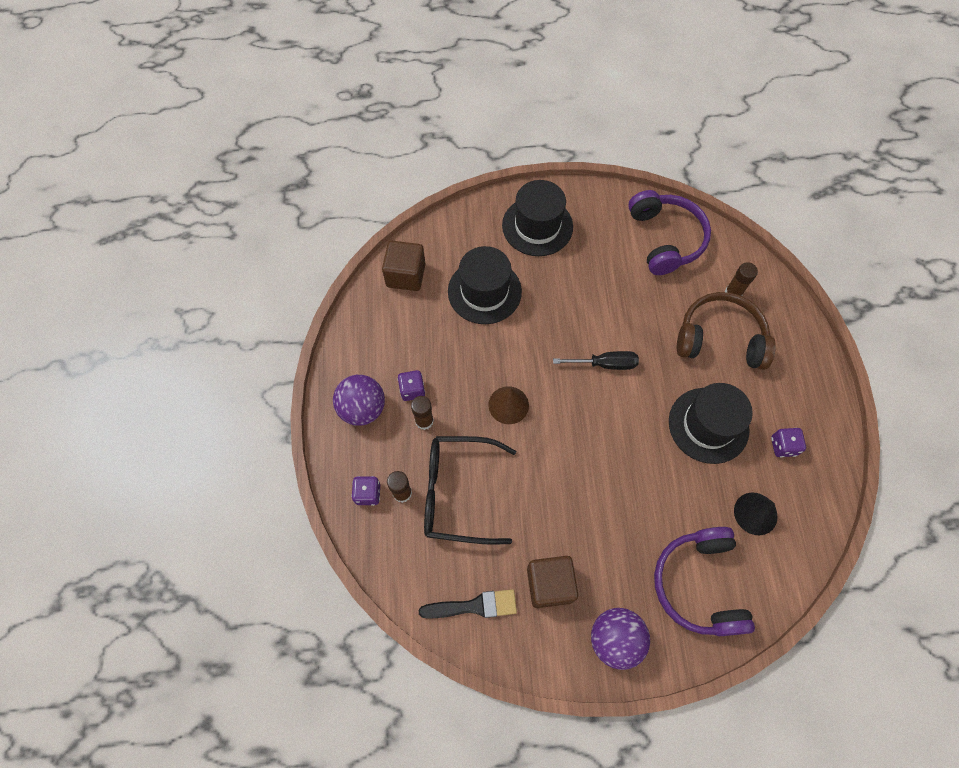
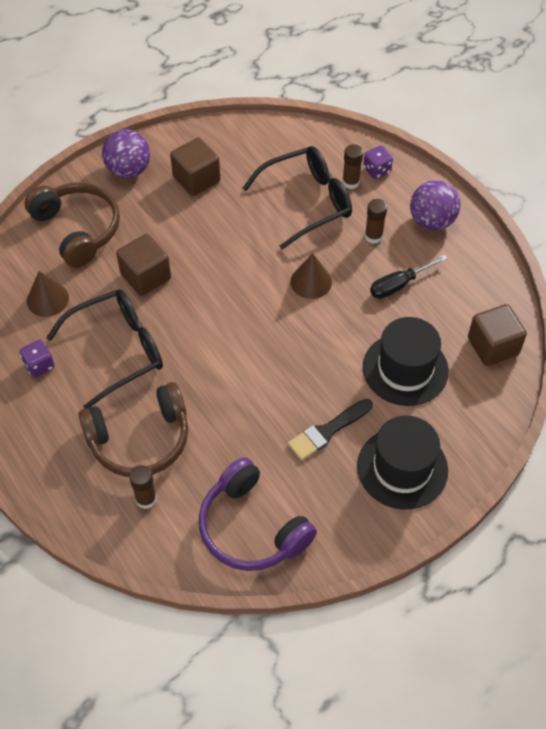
camera: 150 degrees right, 10 degrees down
(412, 390) = (402, 254): purple dice -> none
(474, 606) = (245, 144): black brush -> black brush (327, 431)
(604, 364) = (244, 358): black screwdriver -> black screwdriver (399, 285)
(653, 489) = (146, 276): none -> brown cube
(699, 584) = (77, 229): purple headphones -> brown headphones
(708, 425) = (118, 350): black hat -> black glasses
(755, 513) = (47, 299): black cone -> brown cone

